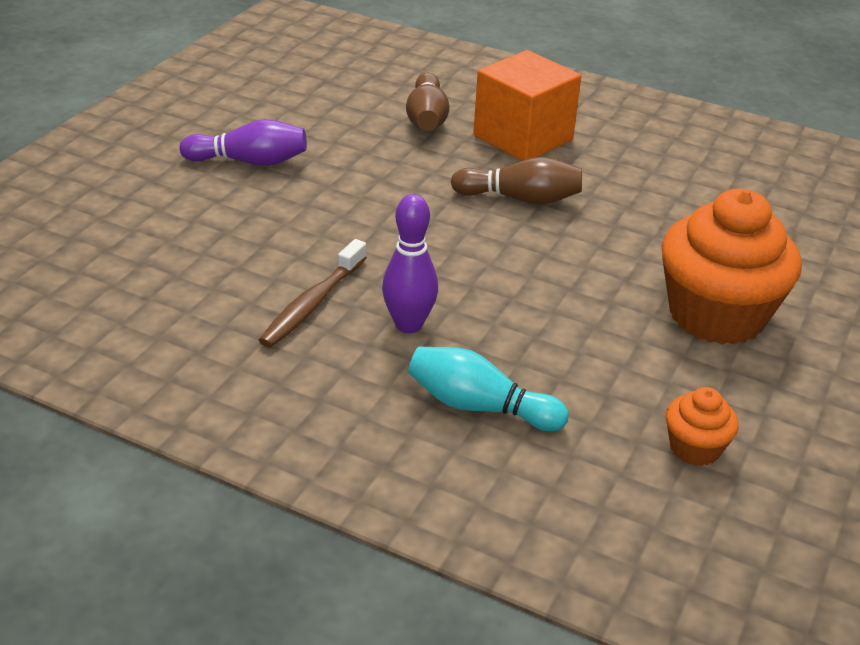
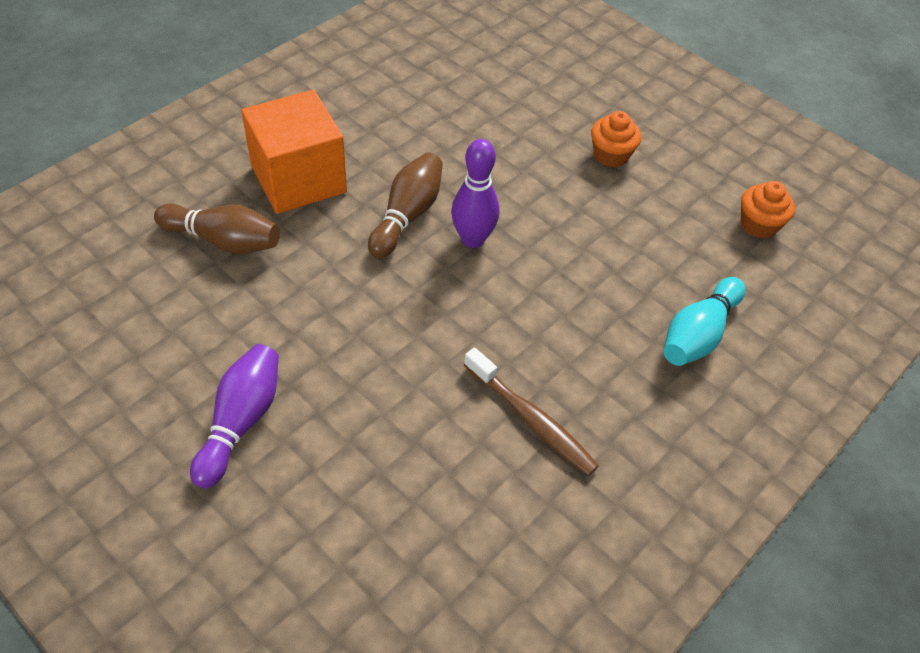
camera: 75 degrees left, 15 degrees up
(408, 325) = (581, 352): purple bowling pin -> purple bowling pin (472, 239)
(716, 315) = (611, 155): orange cupcake -> orange cupcake, size x0.46

